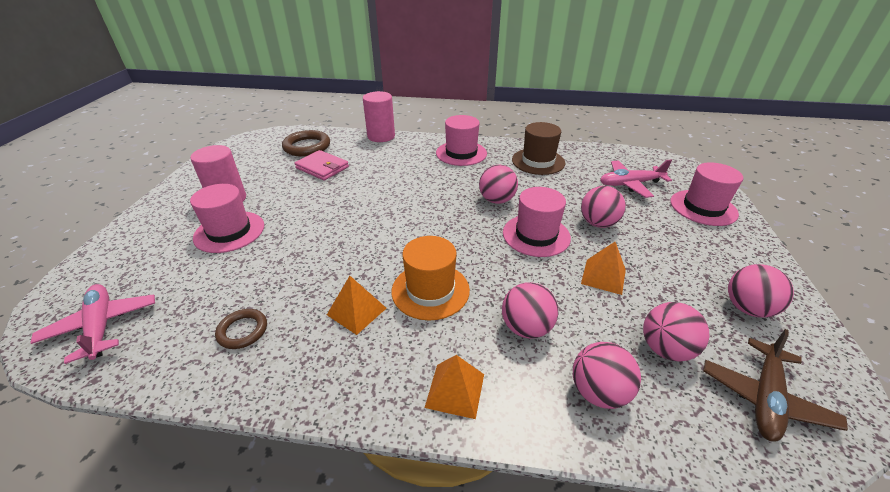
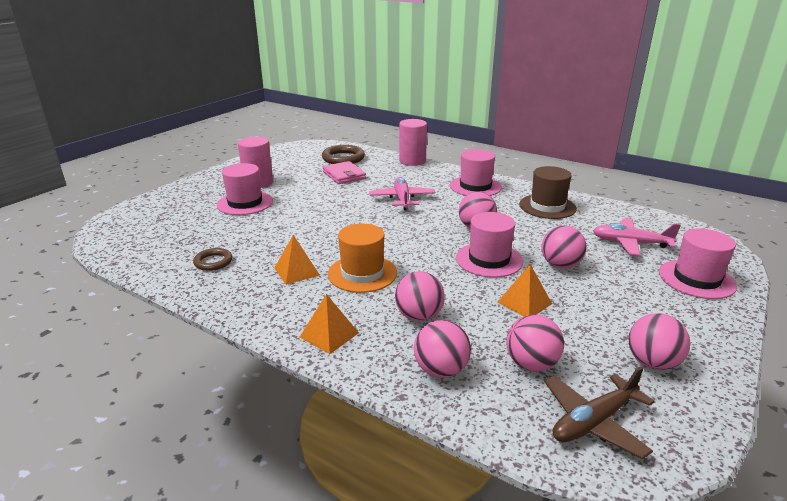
camera: 25 degrees right, 10 degrees down
(101, 326) = (134, 237): pink plane -> pink plane (402, 199)

